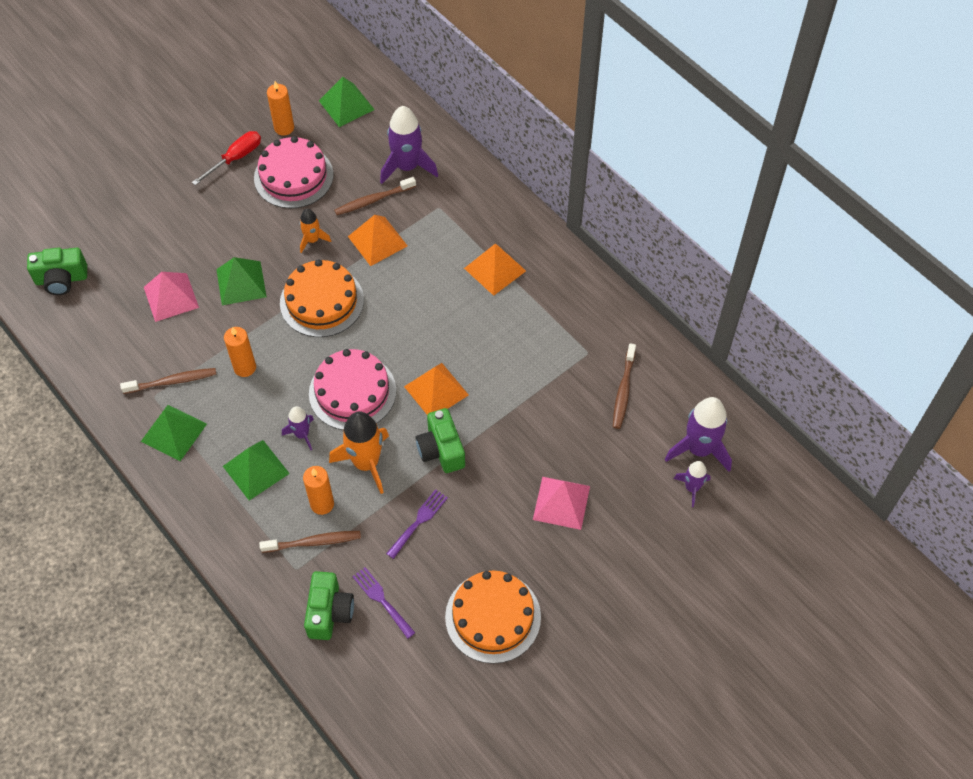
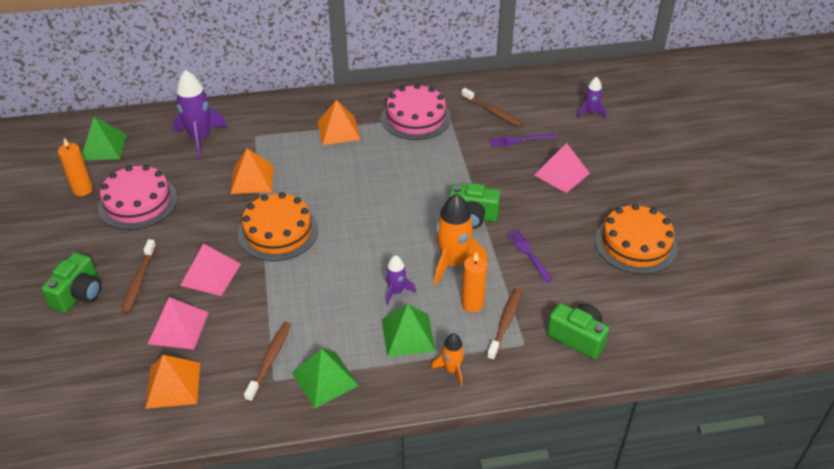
camera: 60 degrees left, 15 degrees down
(61, 279) = (74, 406): green camera -> green camera (79, 294)
(235, 158) = (78, 230): red screwdriver -> none
(241, 283) = (211, 274): green pyramid -> pink pyramid
(245, 367) = (299, 304): orange candle -> none
(312, 240) = (213, 215): orange rocket -> orange rocket (452, 369)
(352, 392) = (380, 246): pink cake -> pink cake (416, 118)
(373, 200) = (211, 167): brown toothbrush -> brown toothbrush (139, 281)
(382, 600) = (585, 301): purple fork -> purple fork (519, 140)
(436, 390) = (418, 199): orange pyramid -> orange pyramid (173, 385)
(699, 449) = (563, 98): purple rocket -> none

